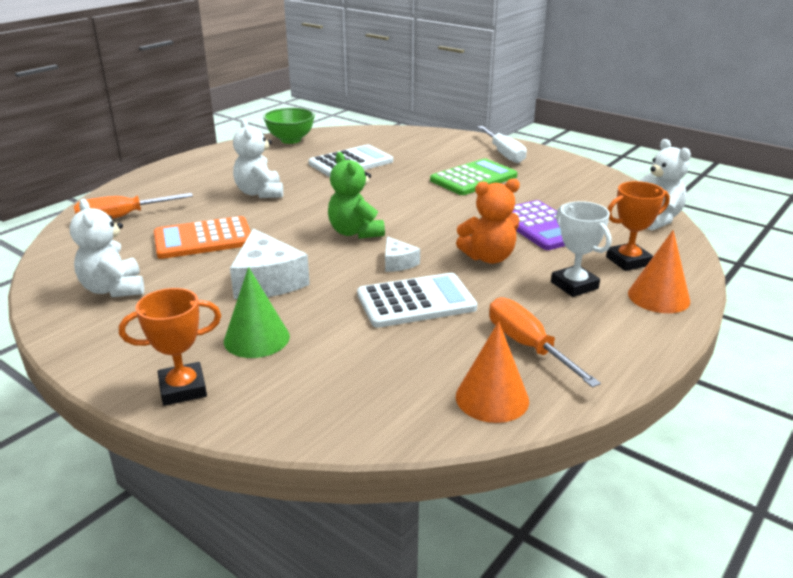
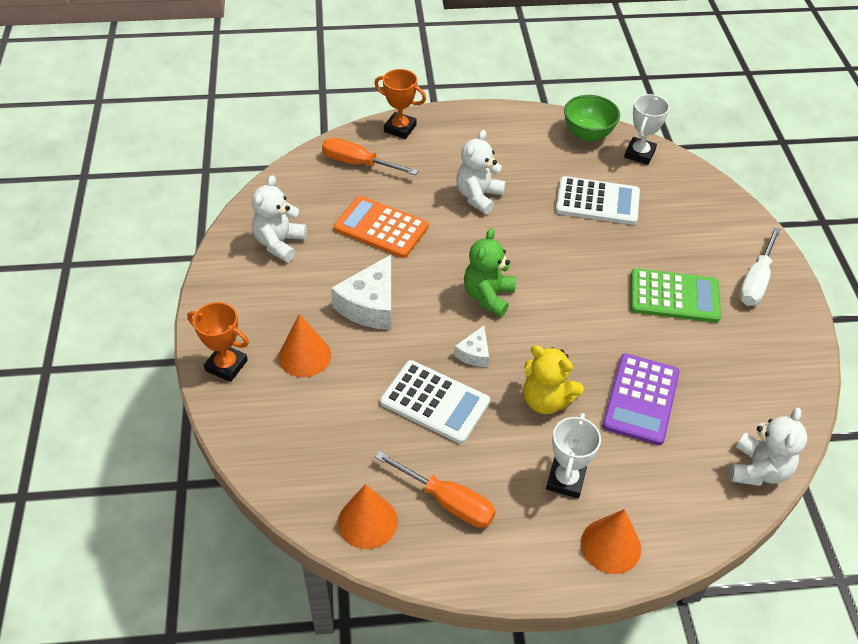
camera: 45 degrees right, 20 degrees up
(256, 338) = (304, 356): green cone -> orange cone
(341, 135) = (639, 154): none -> white trophy
(489, 257) = (546, 400): orange teddy bear -> yellow teddy bear
(527, 345) = (448, 502): orange screwdriver -> orange screwdriver turned 105 degrees clockwise
(628, 261) = (649, 493): orange trophy -> orange trophy (400, 128)

